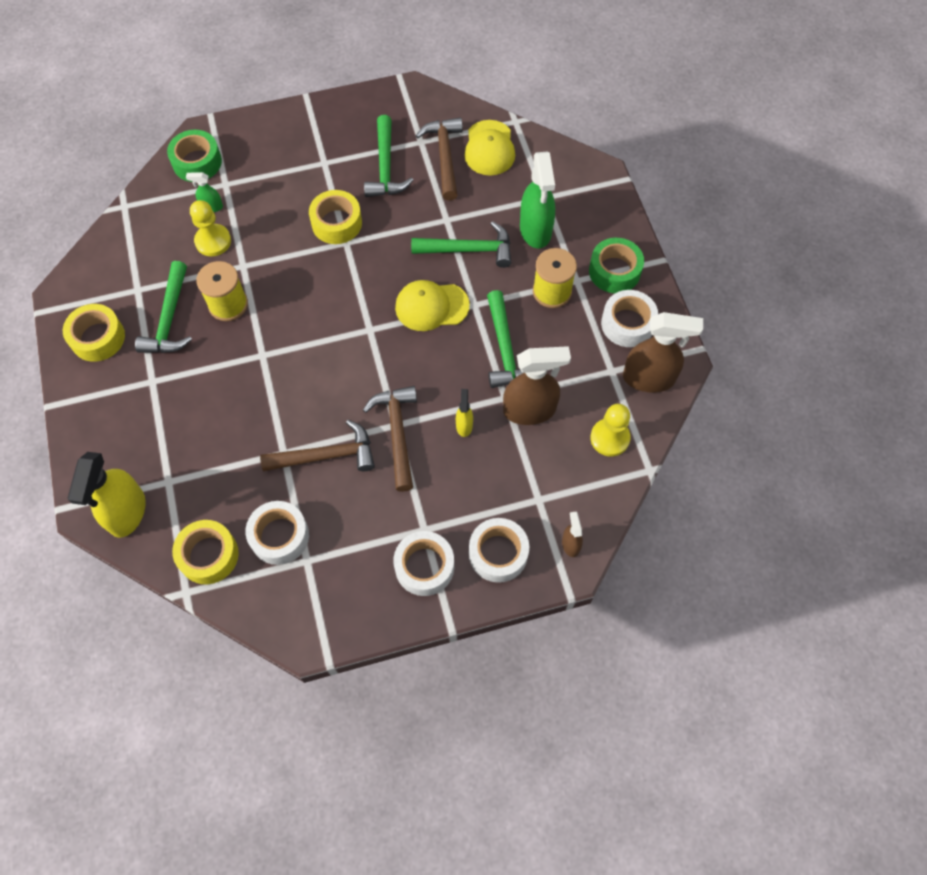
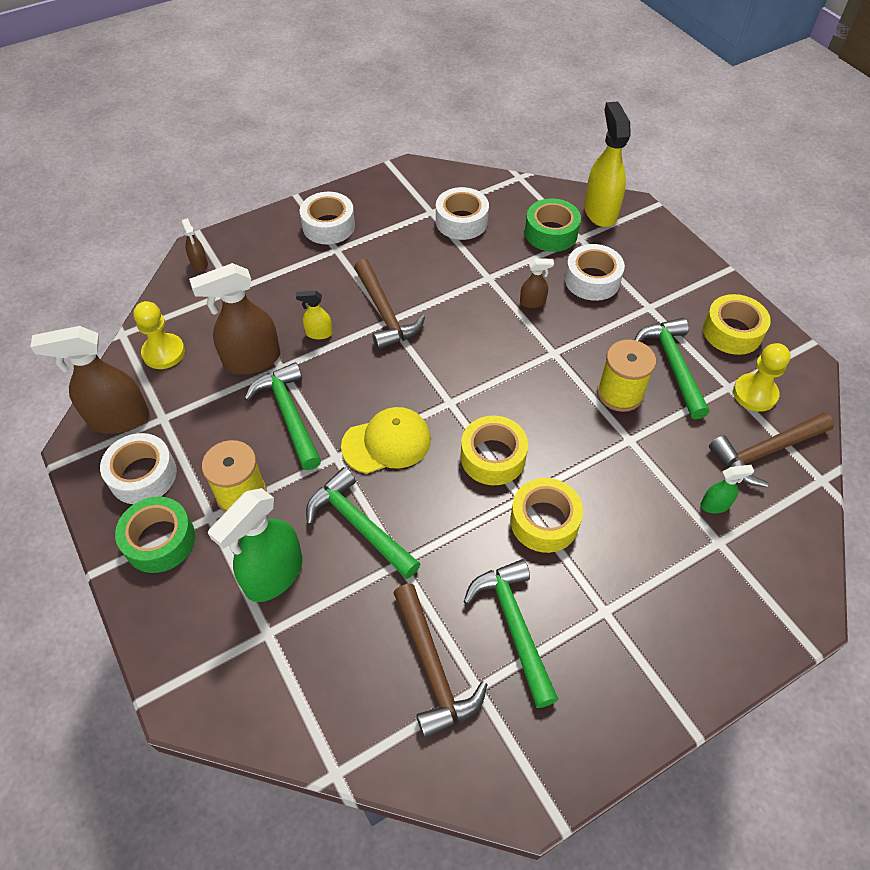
camera: 165 degrees right, 10 degrees down
(197, 162) = (778, 565): green tape -> green tape (551, 233)
(208, 555) = (514, 199): yellow tape -> yellow tape (493, 457)
(213, 241) = (683, 460): yellow pawn -> yellow pawn (755, 394)
(255, 412) = (533, 302): none -> brown spray bottle
(326, 456) = (446, 283): brown hammer -> brown hammer (765, 452)
(464, 425) = (318, 333): yellow spray bottle -> yellow spray bottle turned 105 degrees clockwise
(469, 250) = (359, 525): green hammer -> green hammer turned 60 degrees clockwise
(489, 148) = (367, 703): yellow cap -> none
(498, 553) = (265, 246): white tape -> white tape (592, 280)
(535, 230) = (273, 575): green spray bottle -> green spray bottle turned 120 degrees counterclockwise

